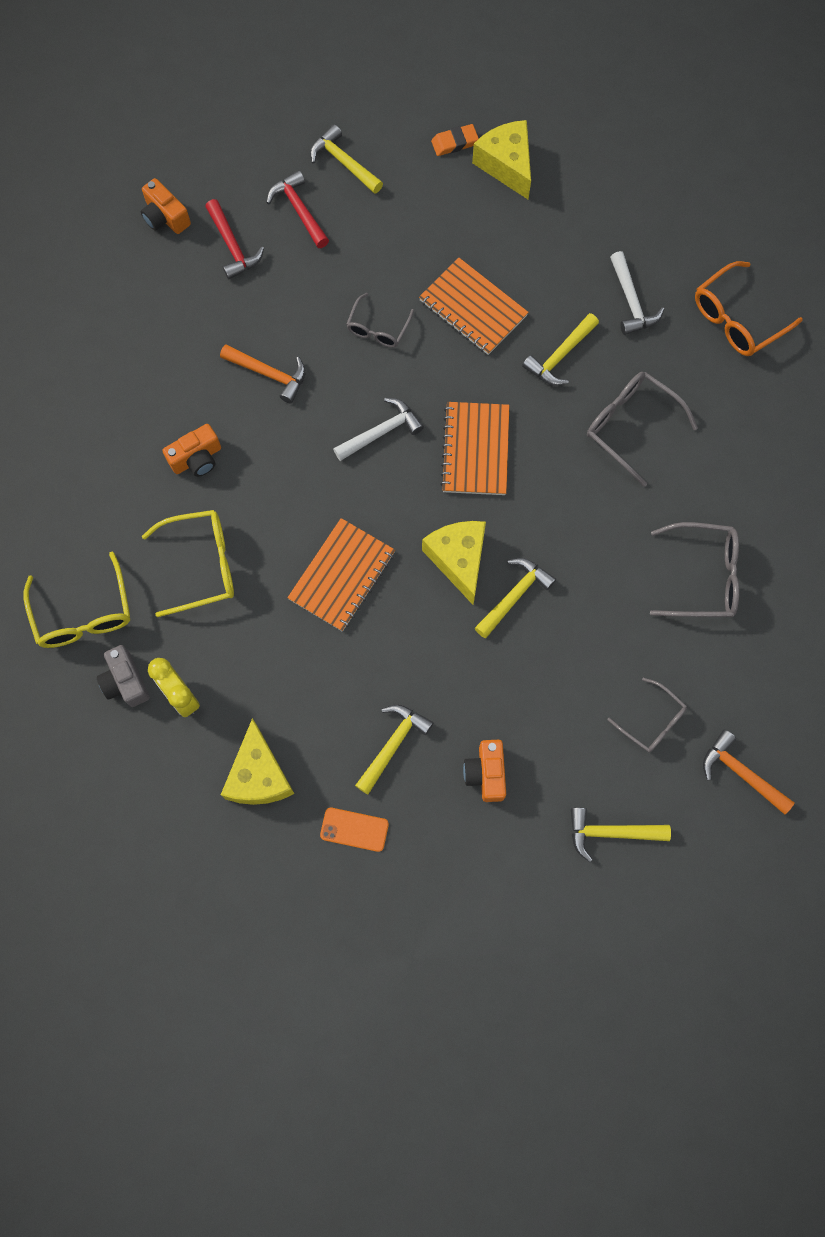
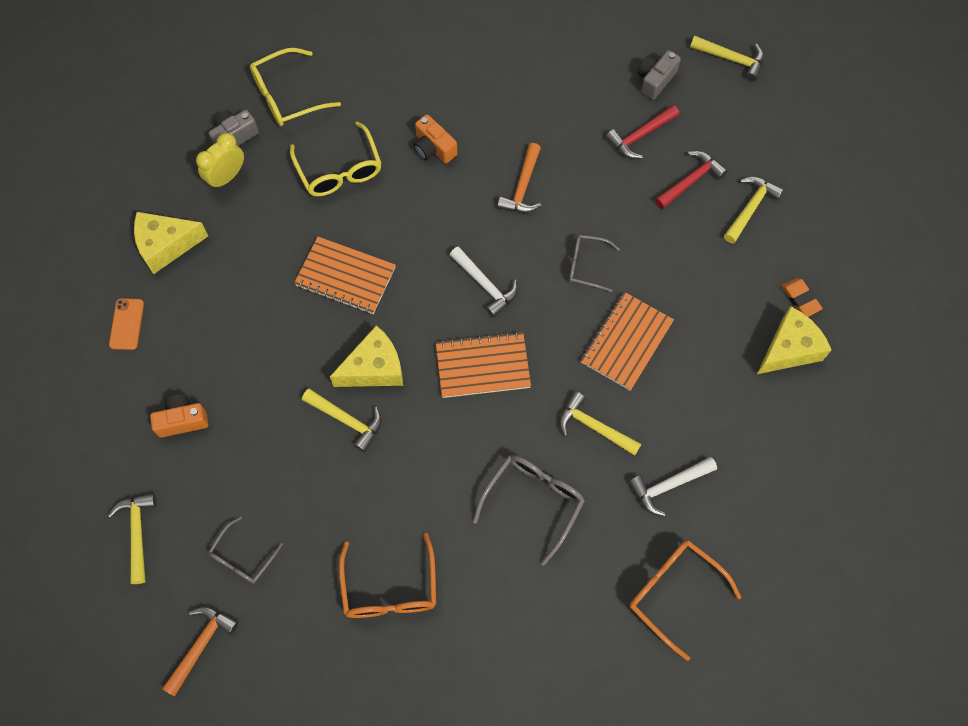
camera: 80 degrees right, 5 degrees down
(165, 217) = (655, 80): orange camera -> grey camera
(393, 744) = (201, 342): yellow hammer -> yellow hammer (731, 59)
(702, 576) = (390, 588): grey glasses -> orange glasses

